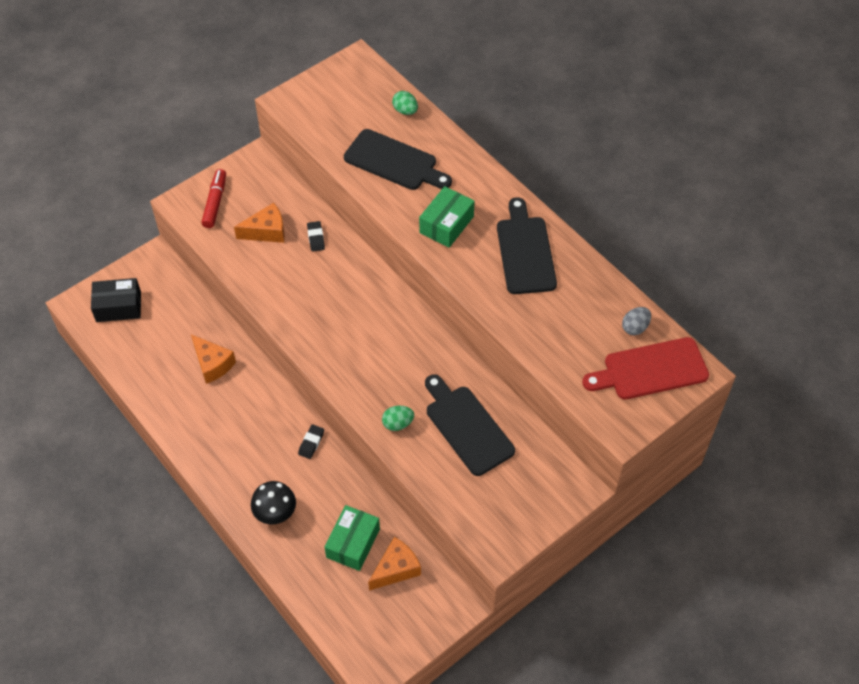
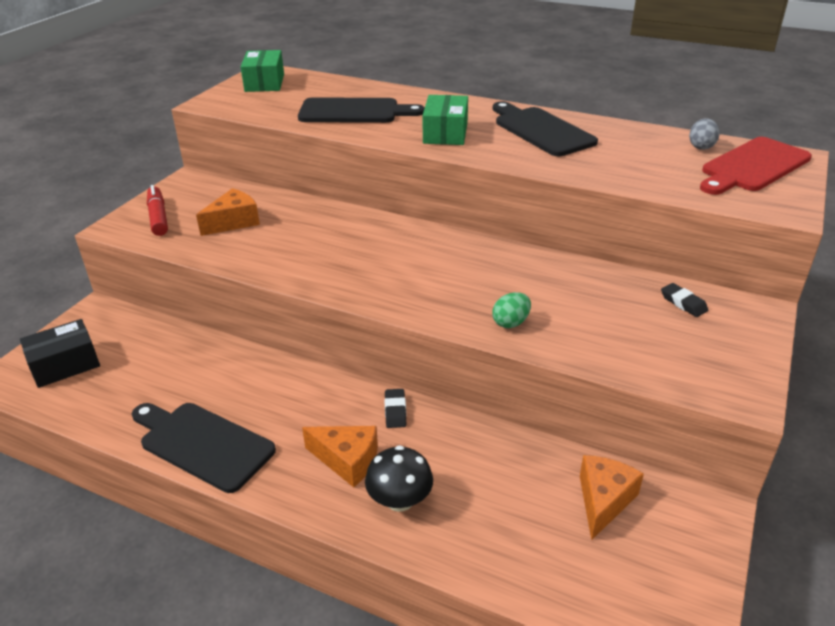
camera: 25 degrees left, 20 degrees down
(213, 364) = (220, 379): orange cheese -> orange cheese (347, 460)
(316, 238) = (294, 213): black eraser -> black eraser (683, 303)
(353, 543) = (527, 494): green box -> green box (264, 83)
(405, 111) = (337, 85): green egg -> none
(467, 427) = (589, 301): black cutting board -> black cutting board (202, 444)

